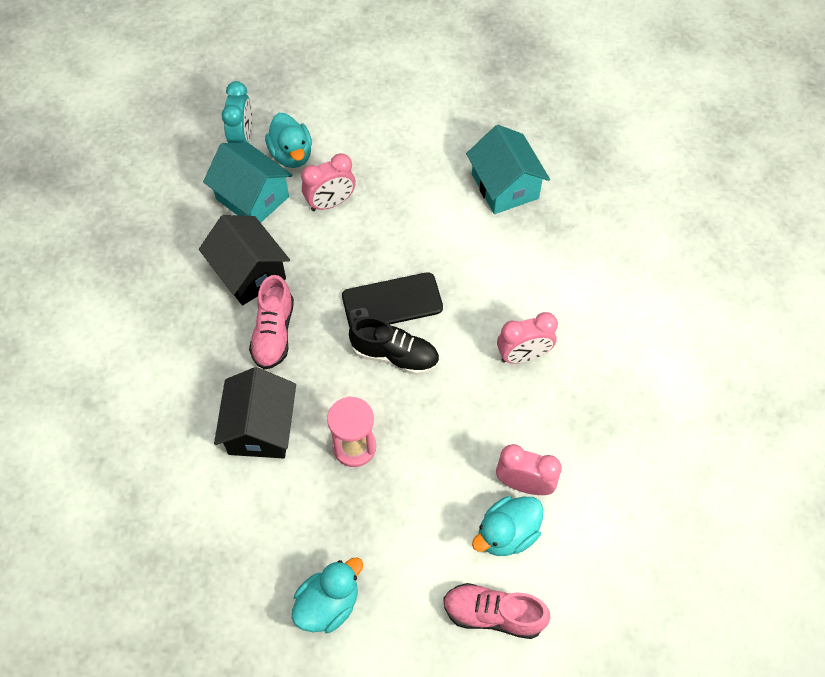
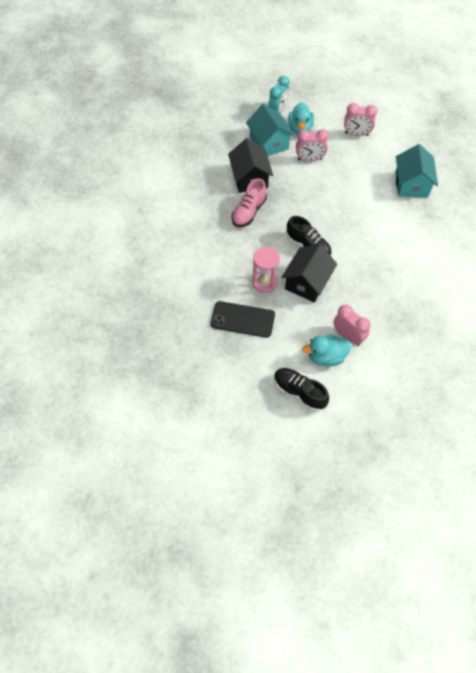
camera: 25 degrees right, 0 degrees up
(260, 428) = (220, 254): black house -> black house (307, 282)
(328, 604) = (215, 351): turquoise duck -> none
(392, 302) = (319, 220): black phone -> black phone (242, 319)
(493, 614) = (299, 392): pink shoe -> black shoe
(523, 355) = (379, 273): pink clock -> pink clock (356, 134)

